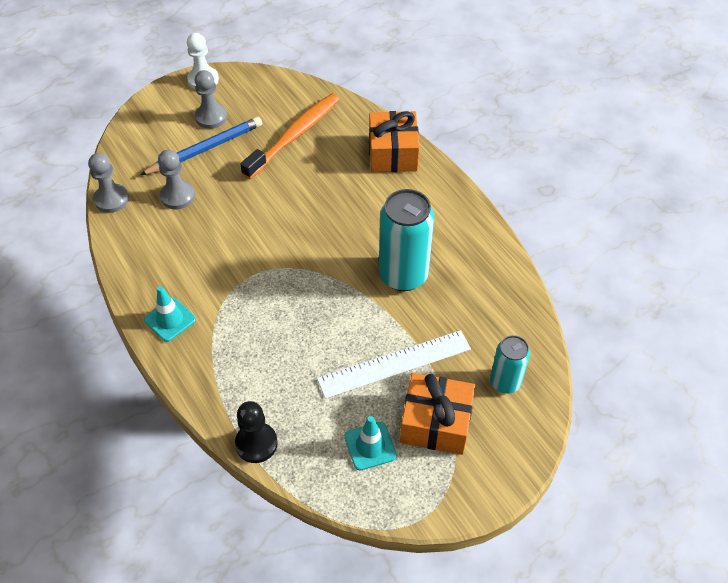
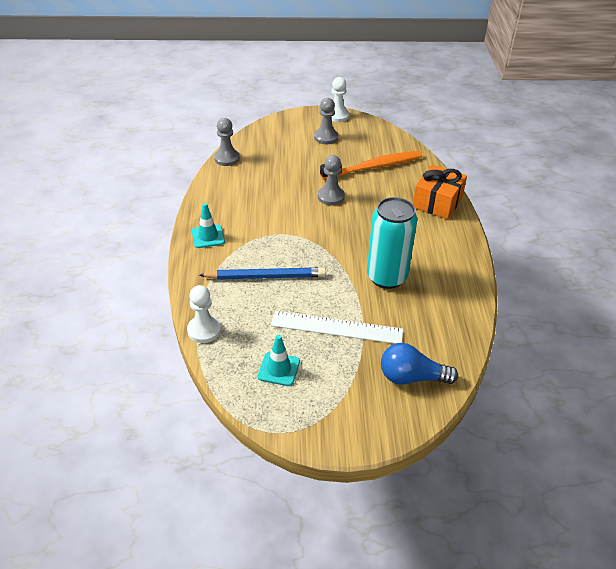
camera: 30 degrees right, 10 degrees down
(177, 196) = (269, 172): grey pawn -> grey pawn (331, 197)
(206, 149) = (308, 153): blue pencil -> blue pencil (266, 277)
(256, 443) = (204, 330): black pawn -> white pawn
(435, 423) = (337, 378): orange gift -> none
(505, 382) = (412, 377): turquoise can -> blue light bulb

